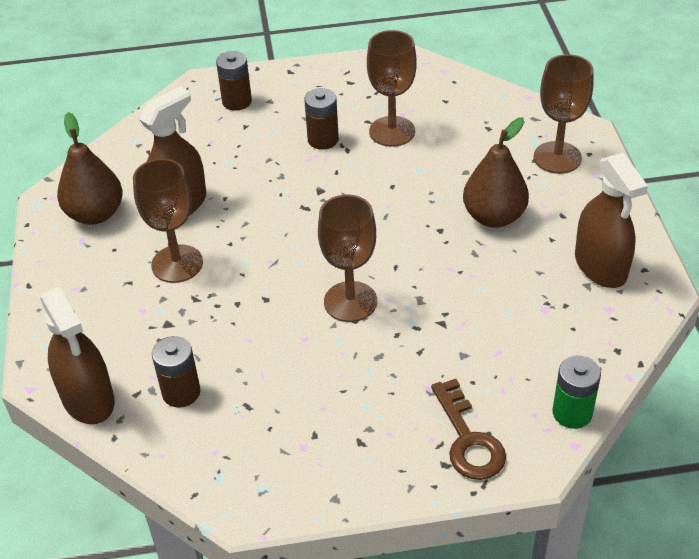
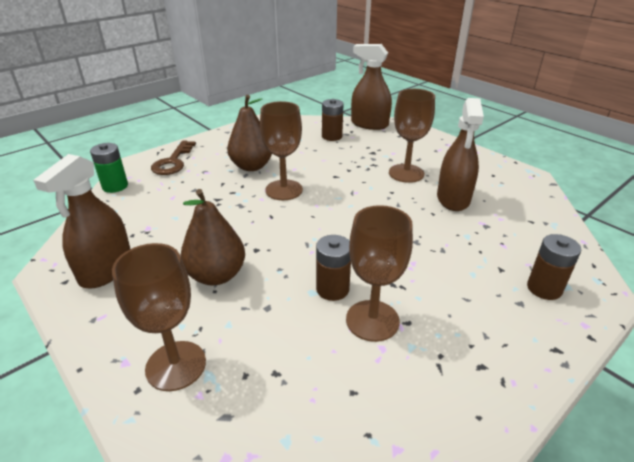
camera: 145 degrees right, 10 degrees down
(95, 214) = (491, 178): brown pear -> brown pear (251, 166)
(323, 140) = (423, 284): brown battery -> brown battery (332, 289)
(468, 439) = (173, 162): brown key -> brown key turned 120 degrees counterclockwise
(600, 266) = (106, 270): brown spray bottle -> brown spray bottle turned 105 degrees counterclockwise

